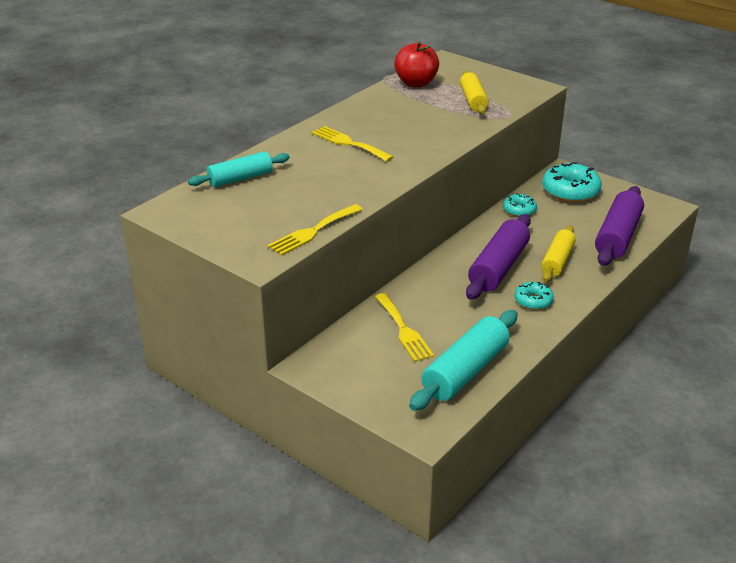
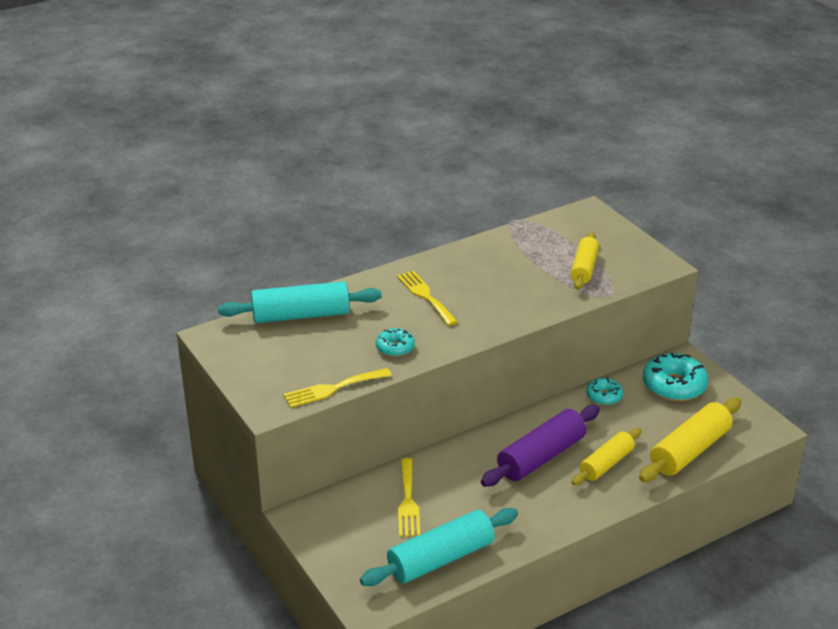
camera: 20 degrees right, 0 degrees up
(240, 178) = (301, 315): turquoise rolling pin -> turquoise rolling pin, size x1.53
(416, 83) = (538, 235): red apple -> none
(533, 301) = (553, 502): turquoise donut -> turquoise donut (395, 348)
(618, 236) = (690, 451): purple rolling pin -> yellow rolling pin

